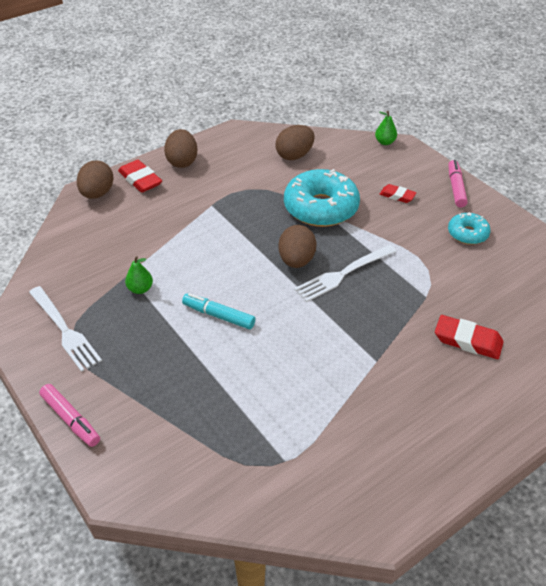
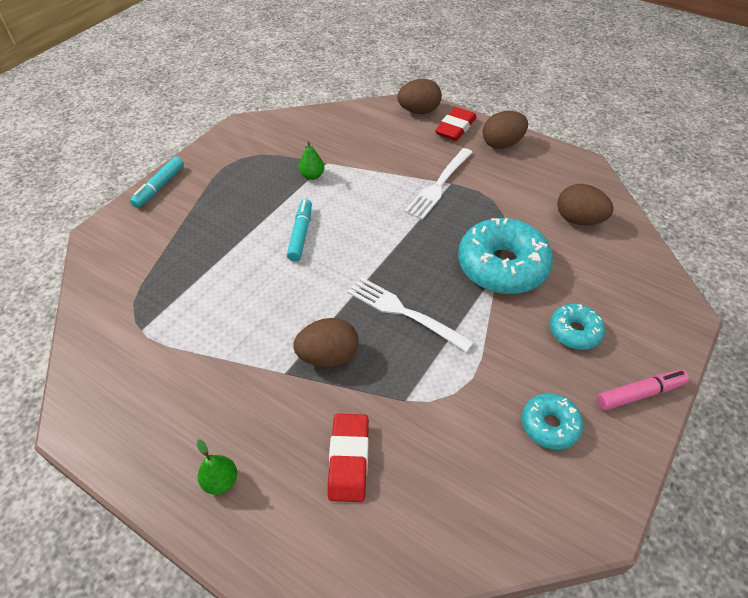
camera: 70 degrees right, 5 degrees up
(65, 330) = (248, 152): white fork -> white fork (439, 185)
(71, 419) = (159, 187): pink marker -> turquoise marker
(296, 260) = (404, 268): brown egg -> brown egg (328, 356)
(385, 142) = (676, 295): green pear -> green pear (221, 481)
(397, 196) = (574, 331): red eraser -> turquoise donut

